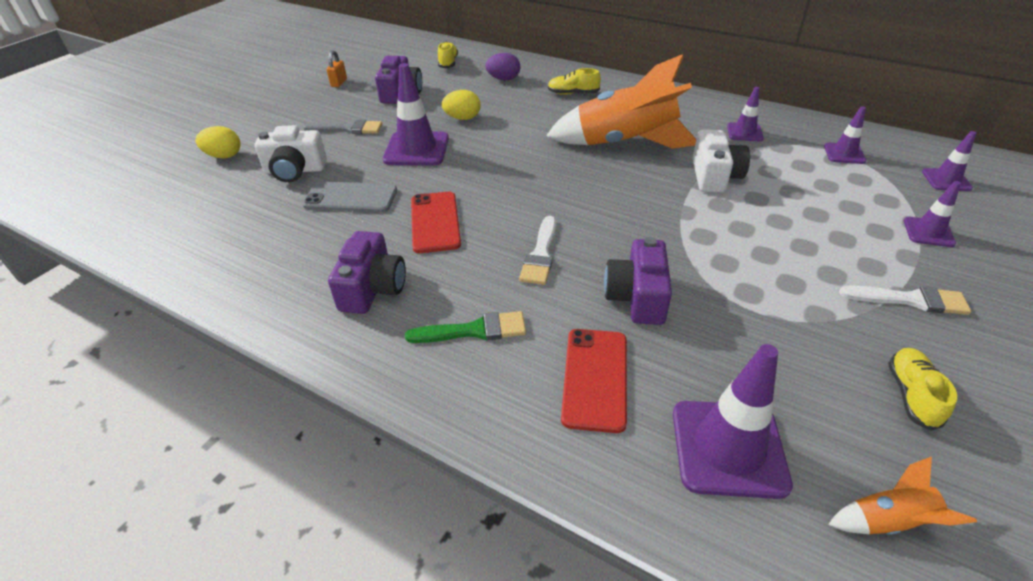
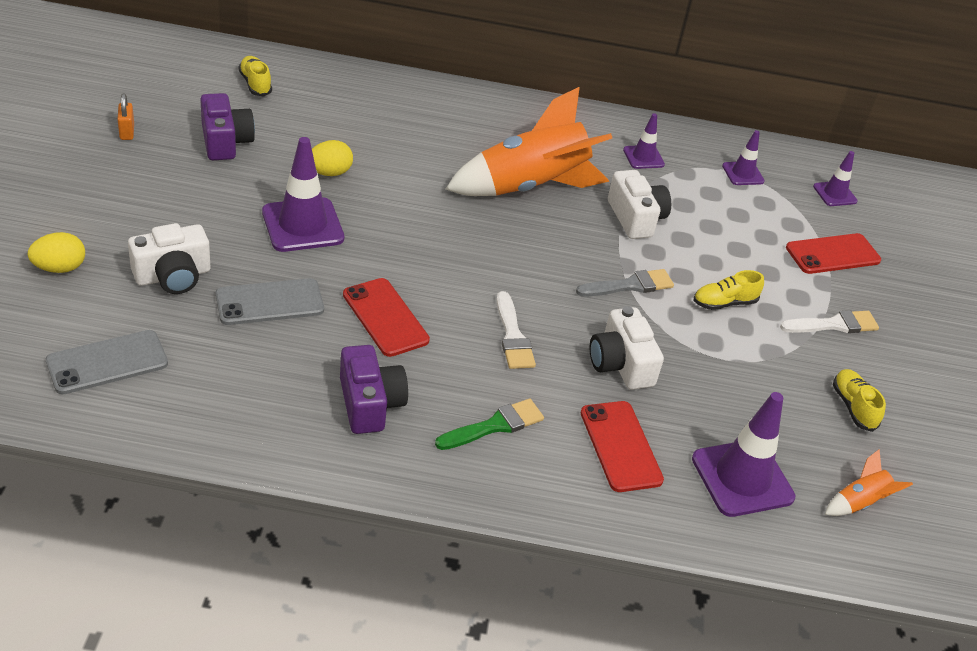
camera: 30 degrees left, 0 degrees up
(198, 221) = (107, 362): none -> grey phone
(347, 129) = (194, 206): grey brush -> grey brush (629, 285)
(503, 79) = (344, 106): purple egg -> none
(573, 93) = (439, 121): yellow shoe -> yellow shoe (724, 303)
(637, 297) = (621, 364): purple camera -> white camera
(928, 232) = (833, 254): purple traffic cone -> red phone

